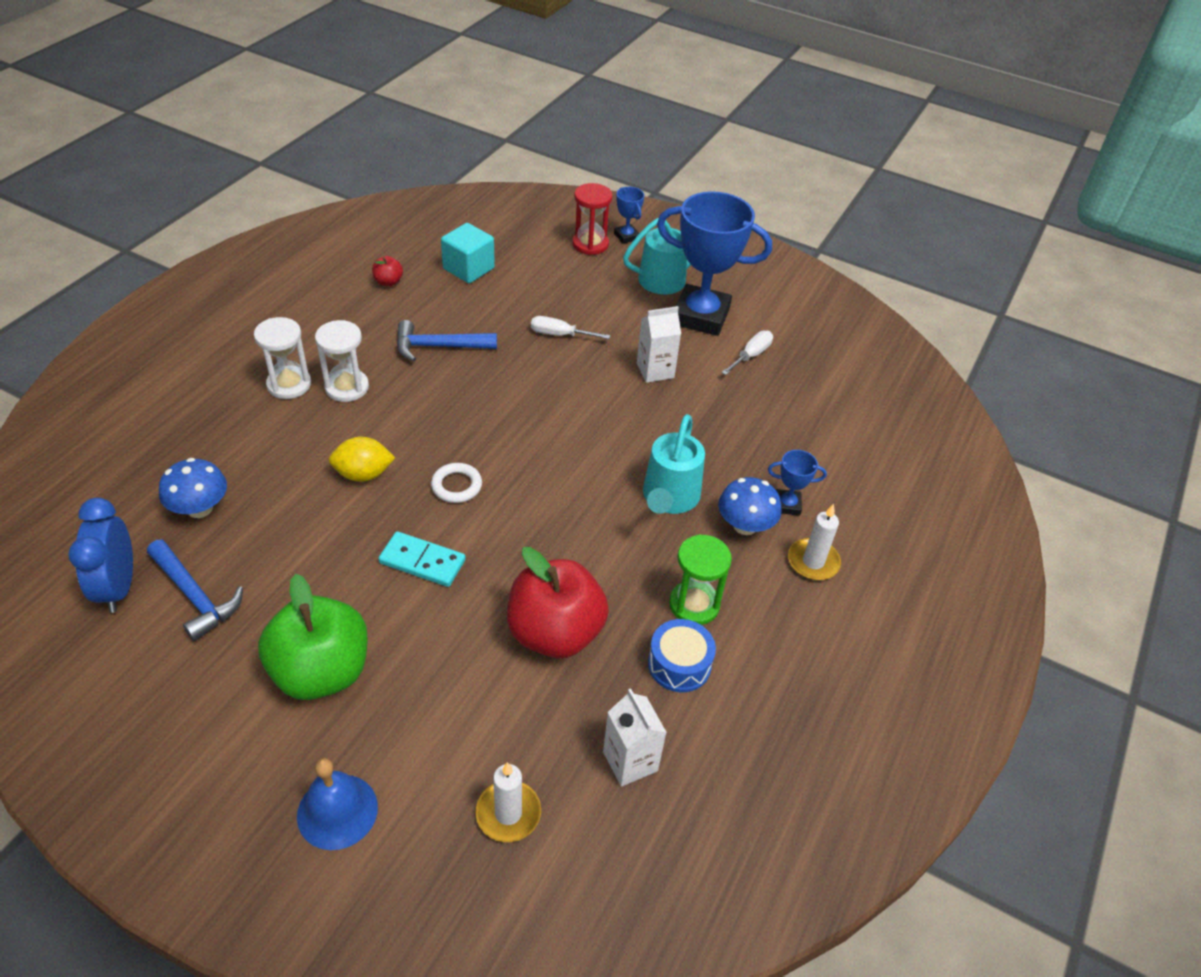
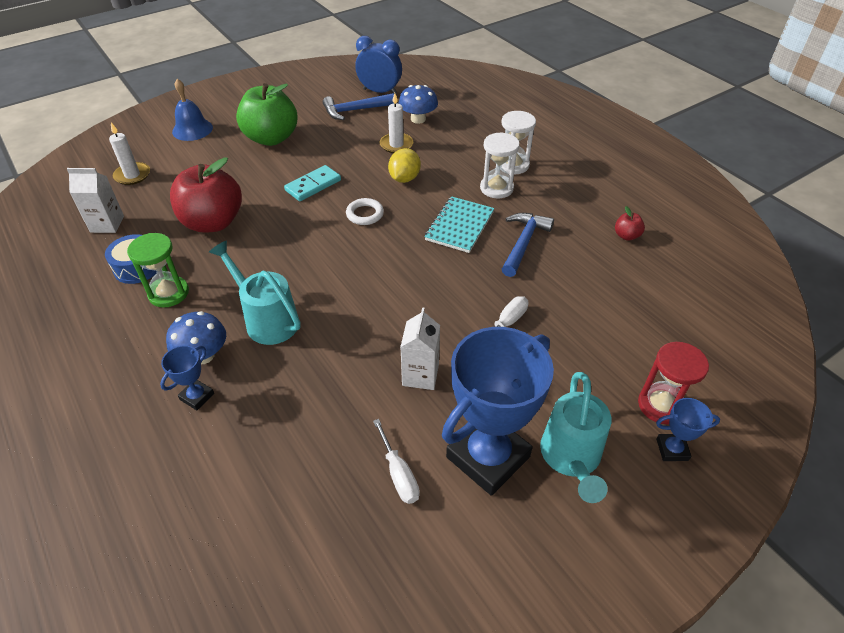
camera: 120 degrees right, 0 degrees up
(435, 399) = (459, 226): none -> turquoise notebook
(468, 268) = (635, 291): turquoise cube -> none
(813, 562) = (132, 383): white candle -> white candle (396, 145)

